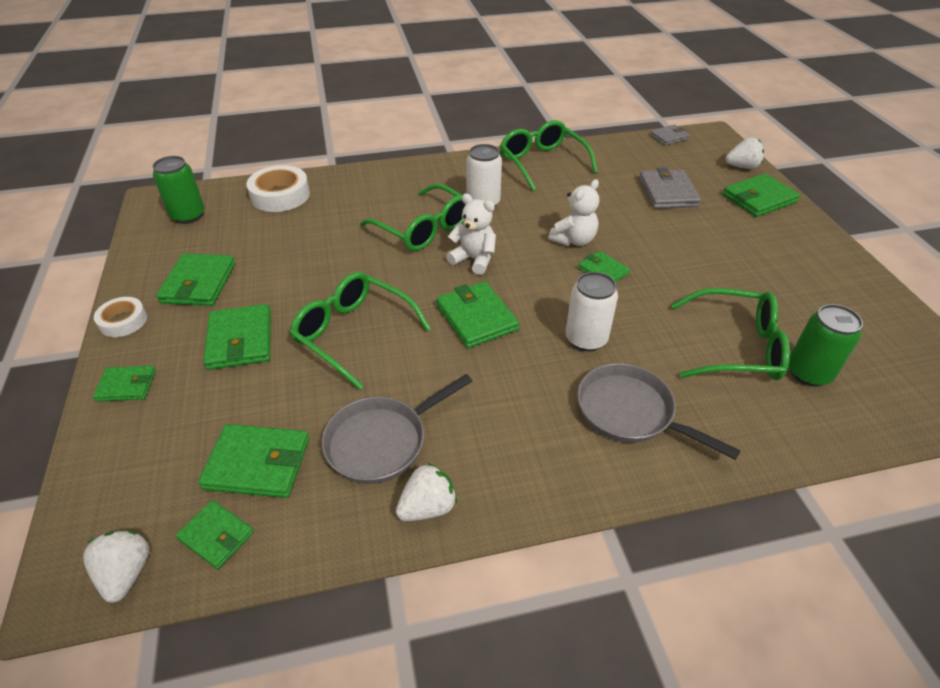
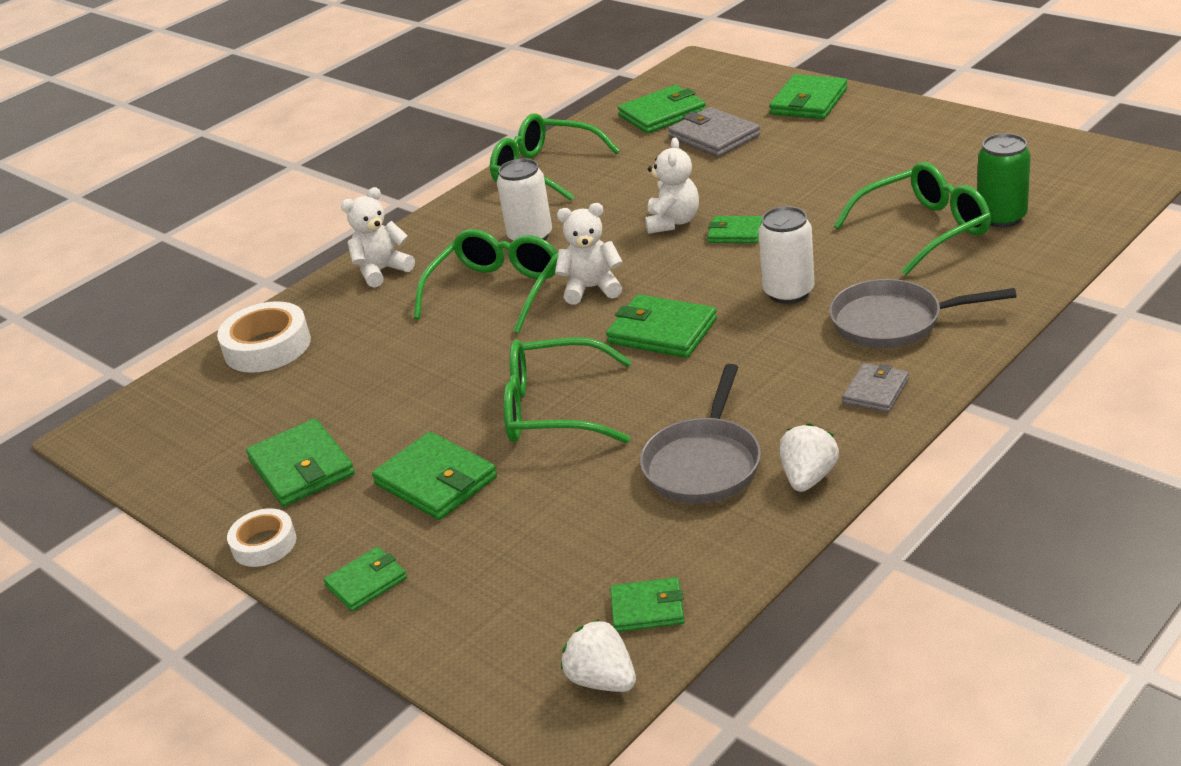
camera: 30 degrees left, 10 degrees down
(188, 216) = (175, 423): green can -> none
(257, 464) = (608, 546): green wallet -> green wallet (662, 114)
(385, 181) = (382, 271): none -> white teddy bear
(424, 229) = (497, 291): green glasses -> green glasses turned 75 degrees counterclockwise
(669, 137) = (652, 85): grey wallet -> grey wallet (875, 391)
(742, 167) = (759, 80): white strawberry -> none

